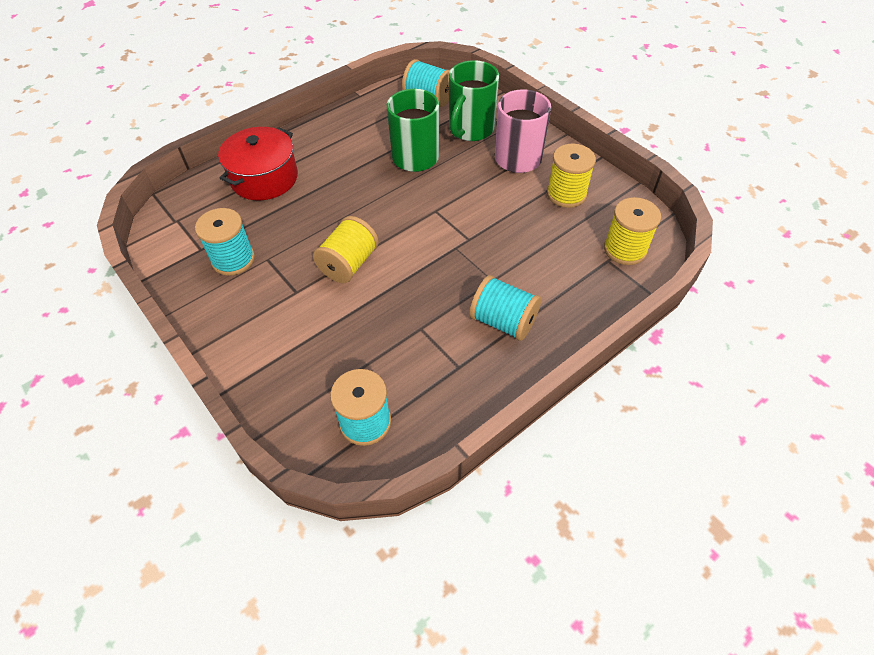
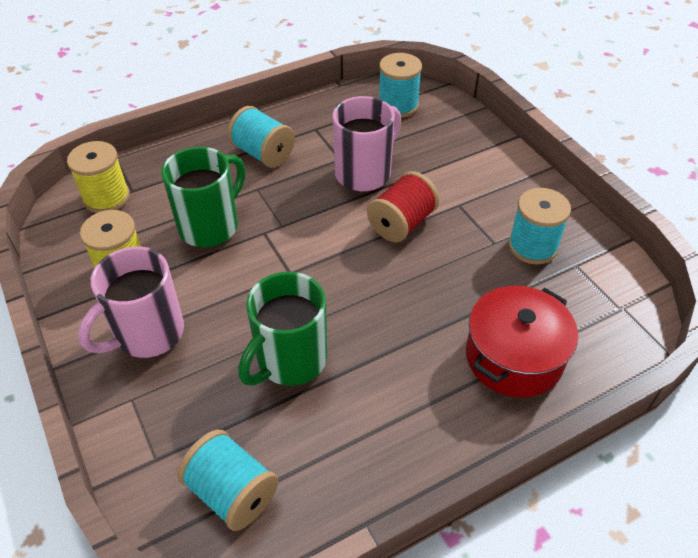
camera: 170 degrees left, 5 degrees down
(349, 264) = (402, 223): yellow spool -> red spool
(391, 313) = (365, 173): none -> pink mug
(470, 130) = (192, 400): green mug -> green mug (211, 226)

